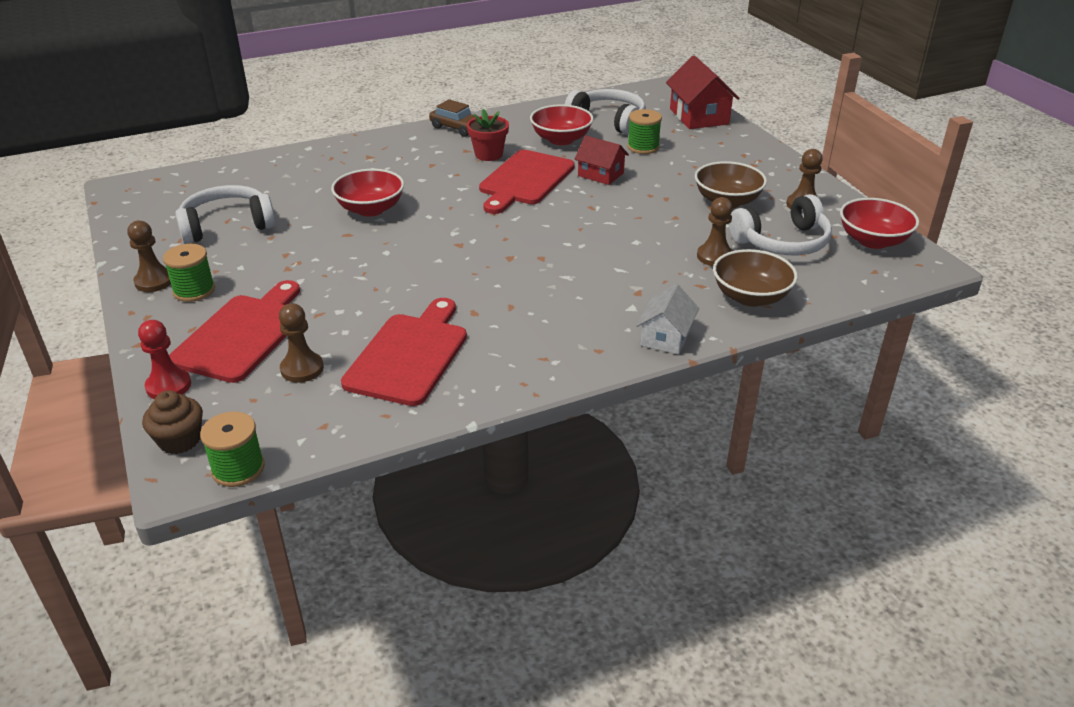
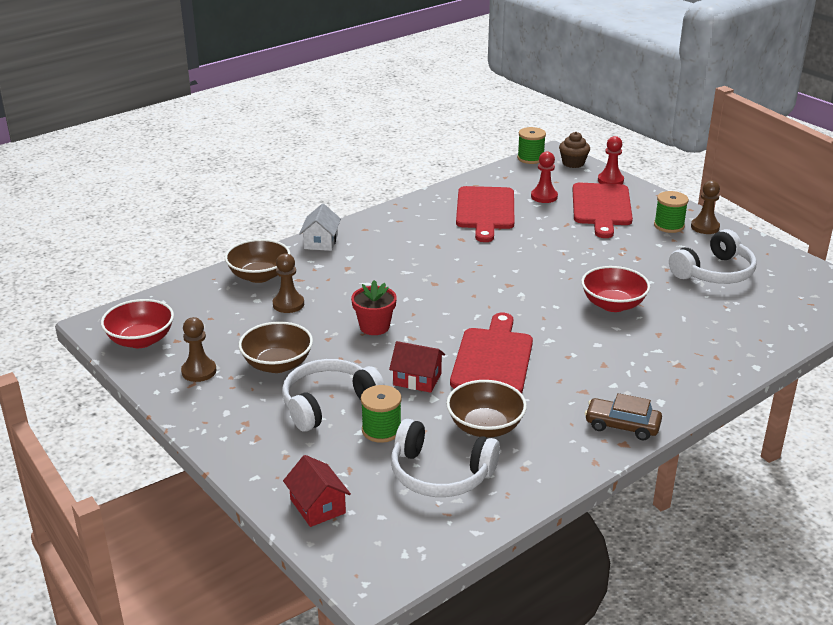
camera: 165 degrees right, 5 degrees down
(302, 369) = (544, 197): brown pawn -> red pawn
(488, 154) = (554, 388): red flower pot -> red flower pot (374, 327)
(561, 139) = (485, 427): red bowl -> brown bowl
(699, 116) = (317, 506): red house -> red house, size x0.63
(782, 242) = (227, 327): white headphones -> white headphones (329, 404)

